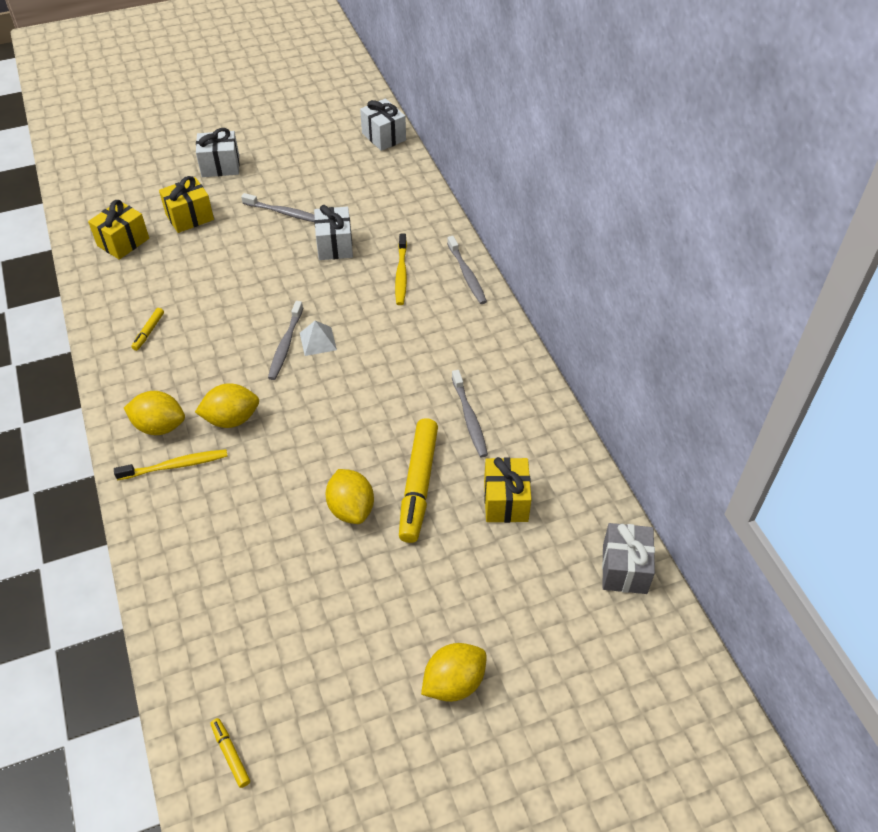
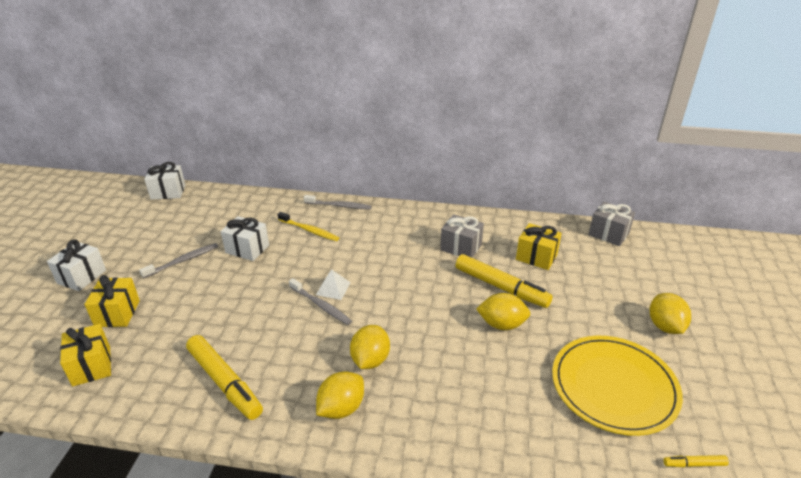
camera: 60 degrees left, 15 degrees down
(148, 332) = (224, 382): yellow marker -> yellow marker, size x2.24
(175, 466) = (393, 411): yellow toothbrush -> none
(310, 648) = (614, 386): none -> yellow plate
(469, 418) = (461, 247): grey toothbrush -> grey gift

